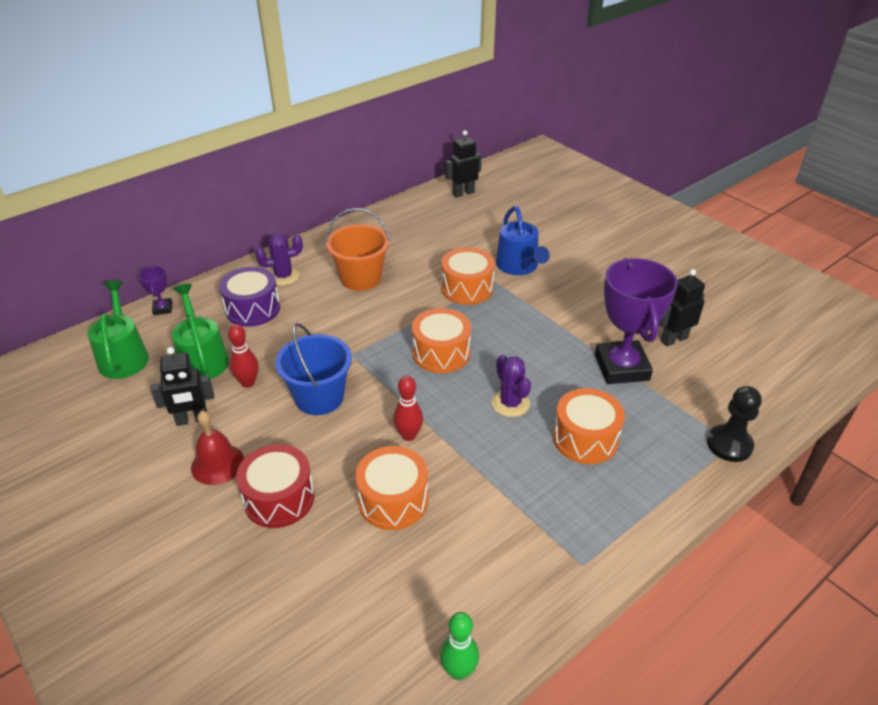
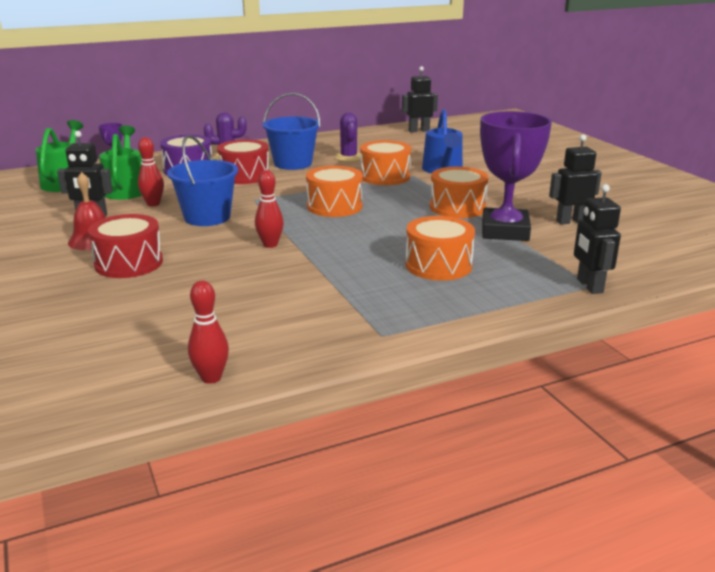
camera: 15 degrees right, 15 degrees down
(320, 310) = (244, 176): none -> red drum
(360, 278) = (293, 163): orange bucket -> blue bucket
(393, 500) = (228, 276): orange drum -> orange drum (457, 207)
(458, 671) = (211, 378): green bowling pin -> red bowling pin
(510, 403) = (379, 238): purple cactus -> purple cactus (348, 157)
(729, 445) = (589, 286): black pawn -> black robot

